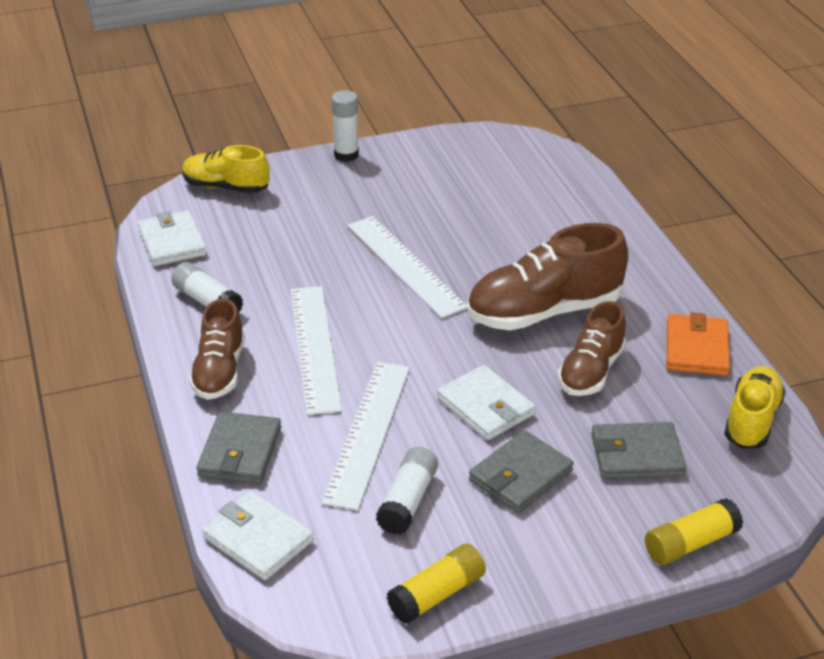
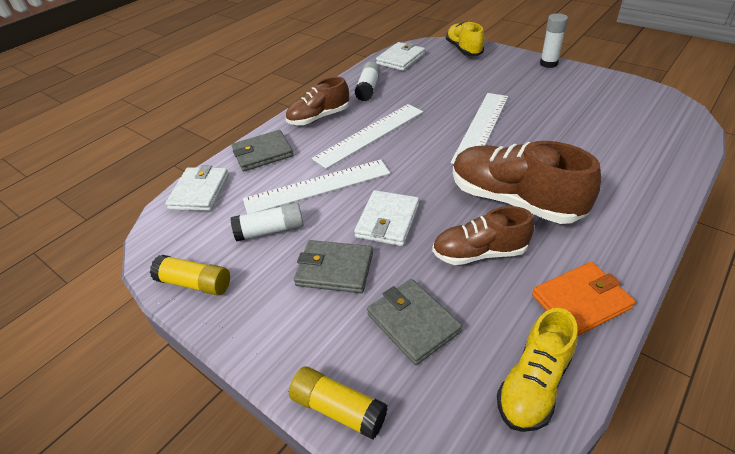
camera: 60 degrees right, 5 degrees up
(751, 420) = (534, 384): yellow shoe -> yellow shoe turned 135 degrees clockwise

